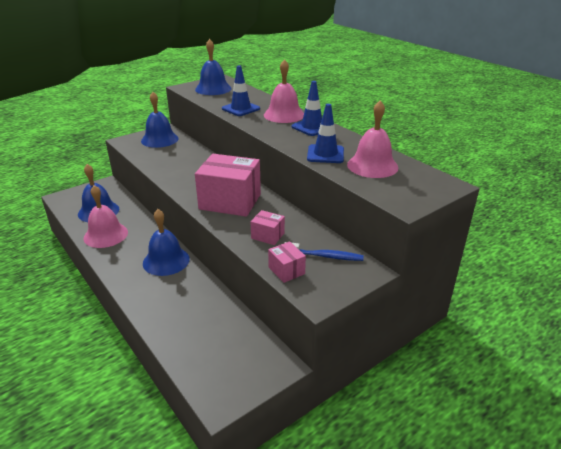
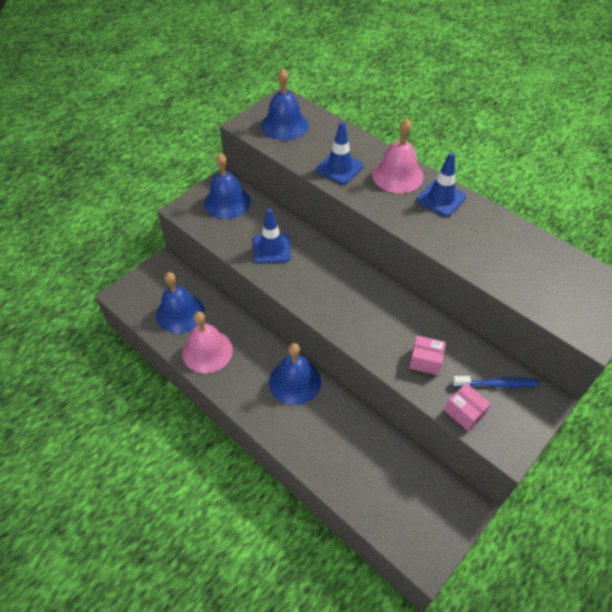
camera: 10 degrees left, 20 degrees up
(230, 201) = (361, 309): pink box -> none
(325, 154) = (476, 253): blue traffic cone -> blue traffic cone (271, 248)
(372, 166) = (535, 268): pink bell -> none

